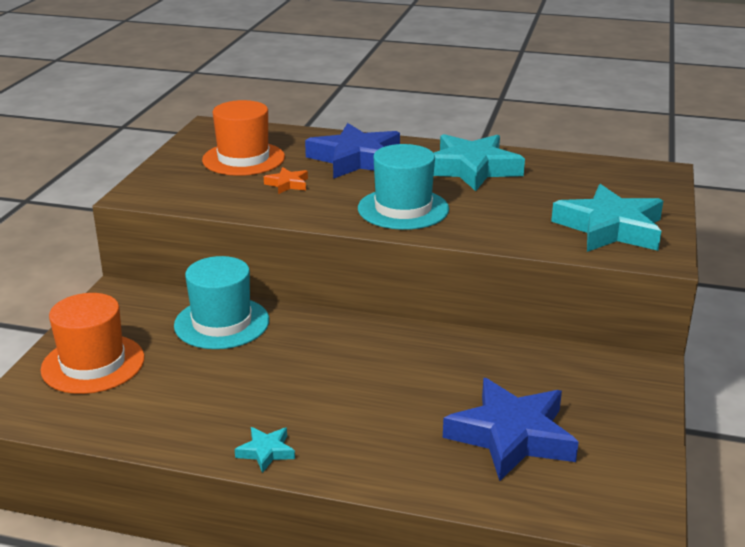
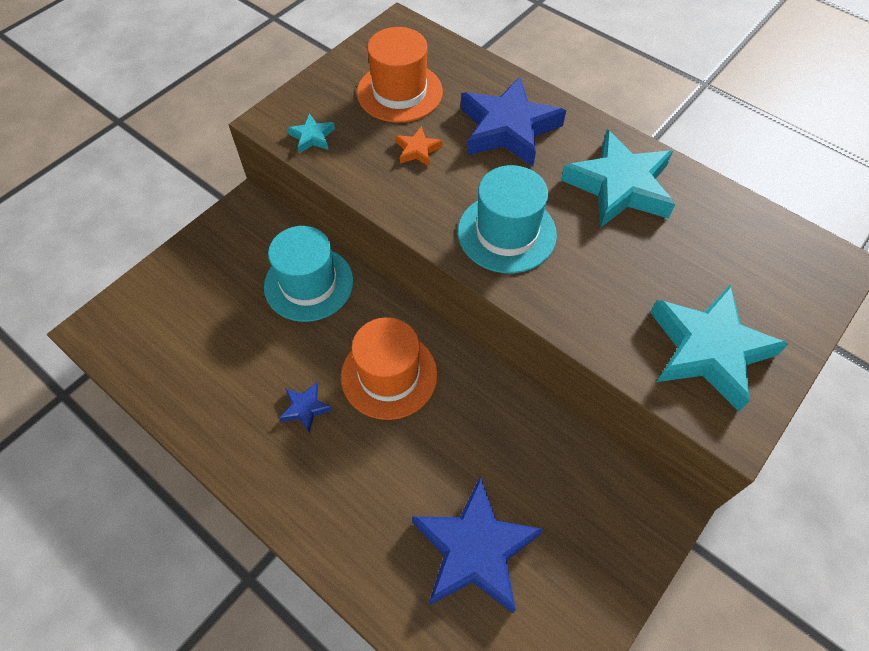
camera: 25 degrees right, 30 degrees up
(93, 364) = (182, 297): orange hat -> orange hat (389, 375)
(266, 452) = (258, 472): turquoise star -> turquoise star (312, 137)
(281, 399) = (305, 408): none -> blue star

